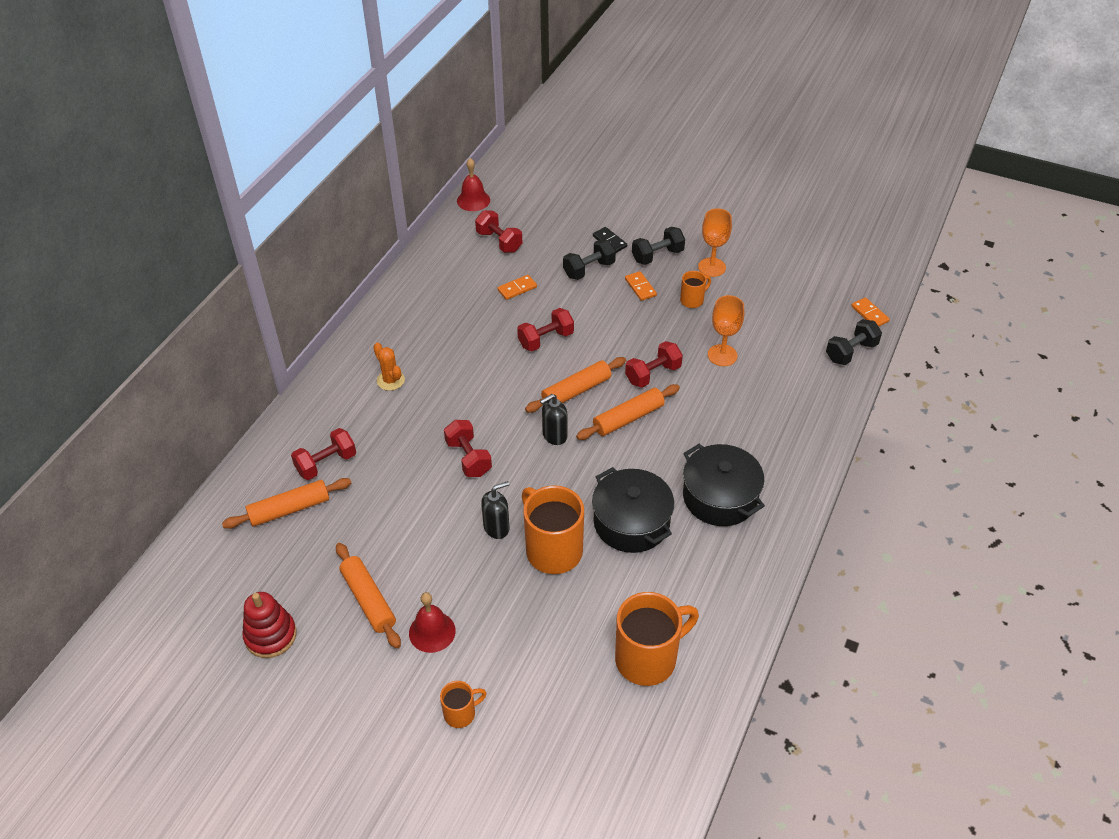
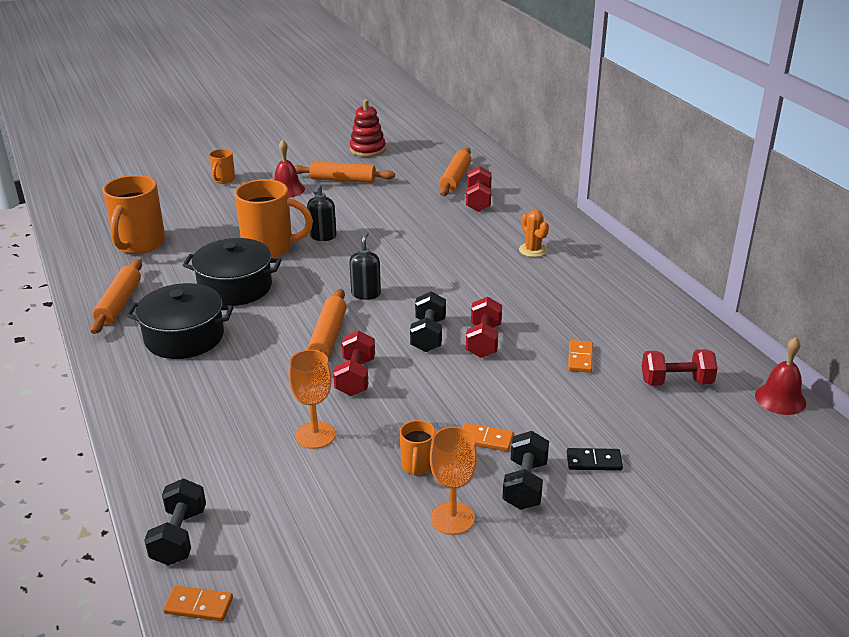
camera: 130 degrees right, 15 degrees down
(390, 380) = (533, 250): orange cactus -> orange cactus turned 60 degrees clockwise
(468, 458) = (401, 250): red dumbbell -> none
(576, 391) = (397, 326): orange rolling pin -> orange rolling pin (119, 303)
(589, 269) = (558, 419): black dumbbell -> black dumbbell (428, 335)

